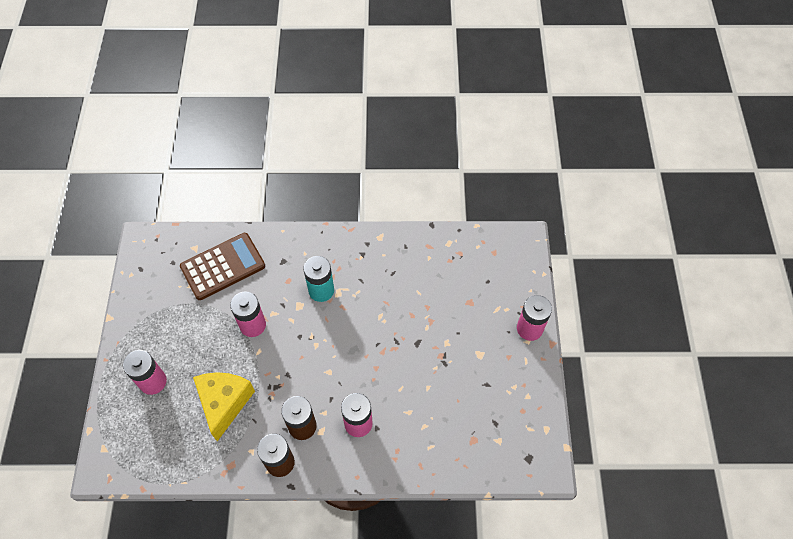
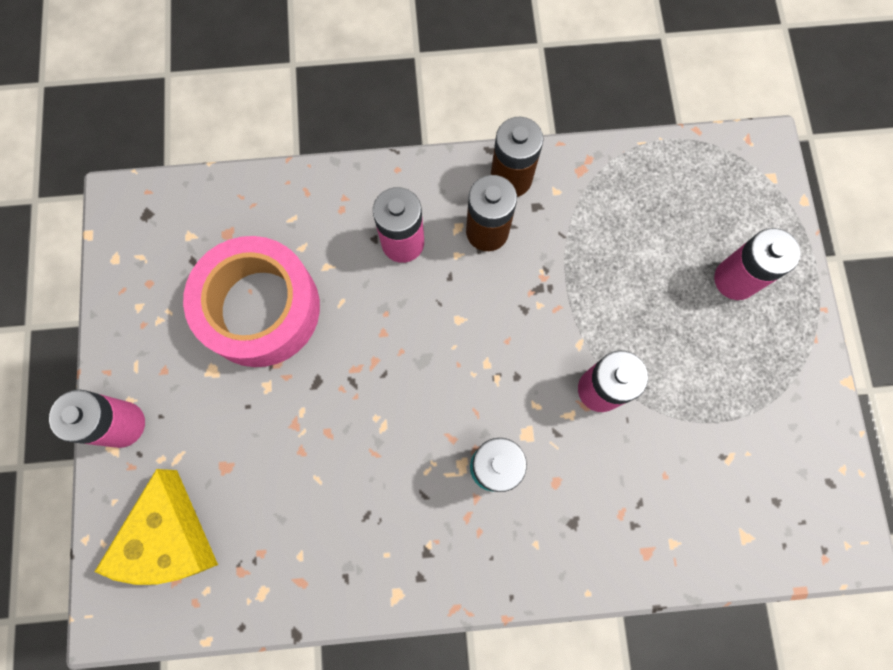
camera: 175 degrees right, 15 degrees up
(223, 266) = (681, 501): brown calculator -> none
(224, 403) = (613, 256): yellow cheese -> yellow cheese (171, 537)
(451, 388) = (260, 308): none -> pink tape

